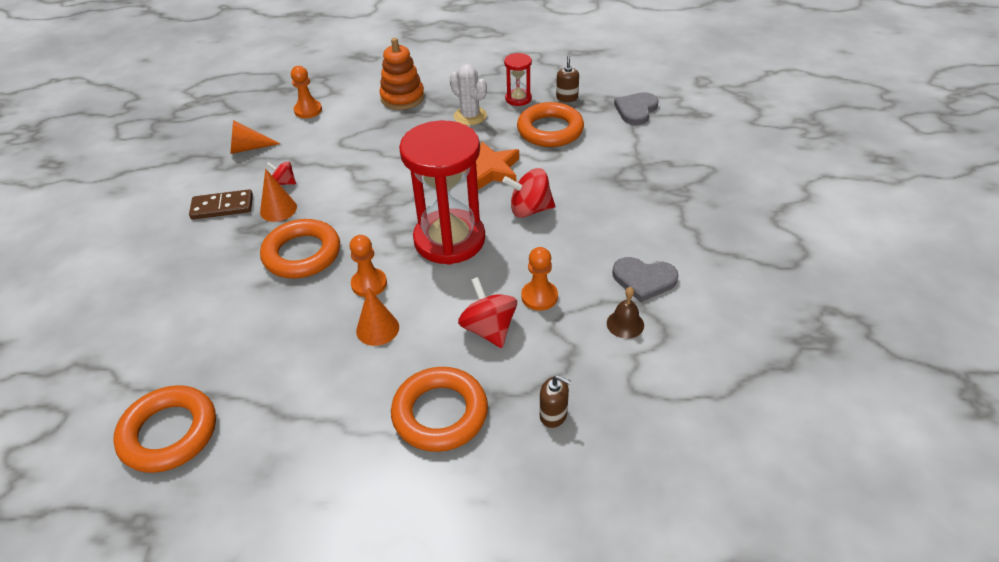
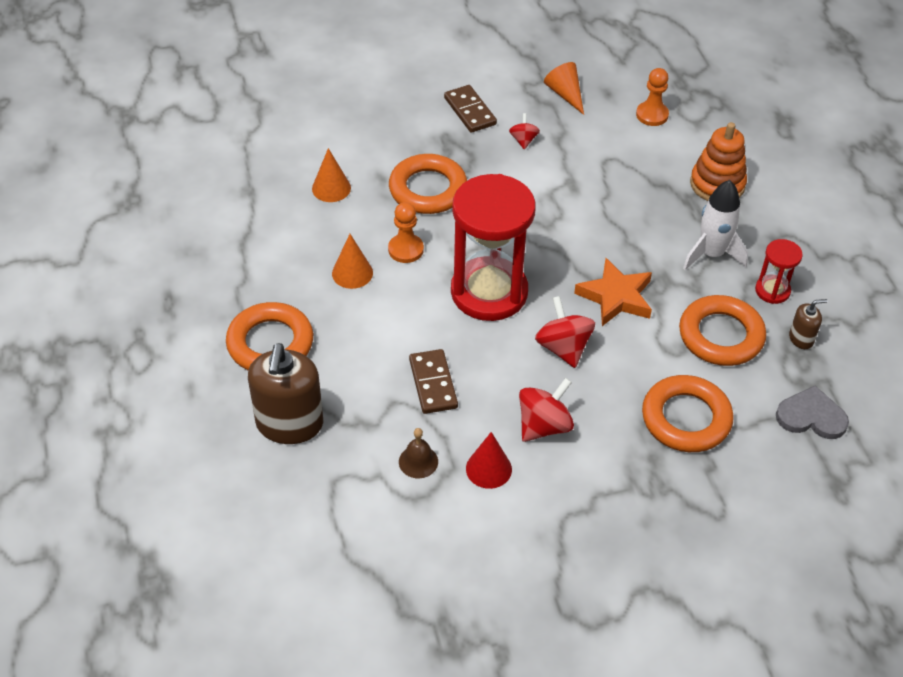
camera: 70 degrees right, 5 degrees up
(169, 433) = (209, 183): orange ring -> orange ring (686, 418)
(278, 209) = (482, 150): orange cone -> orange cone (331, 188)
(470, 116) = (711, 254): white cactus -> white rocket
(489, 329) = (377, 354): red spinning top -> red spinning top (544, 425)
(539, 297) = (433, 383): orange pawn -> brown domino
(553, 415) = (289, 424): brown soap dispenser -> brown soap dispenser, size x2.14
(644, 280) = (488, 469): grey heart -> red cone

